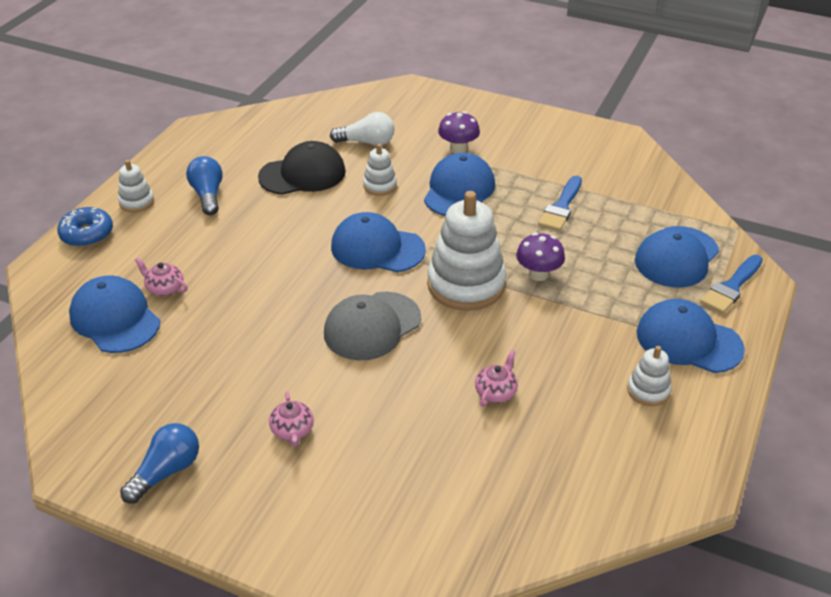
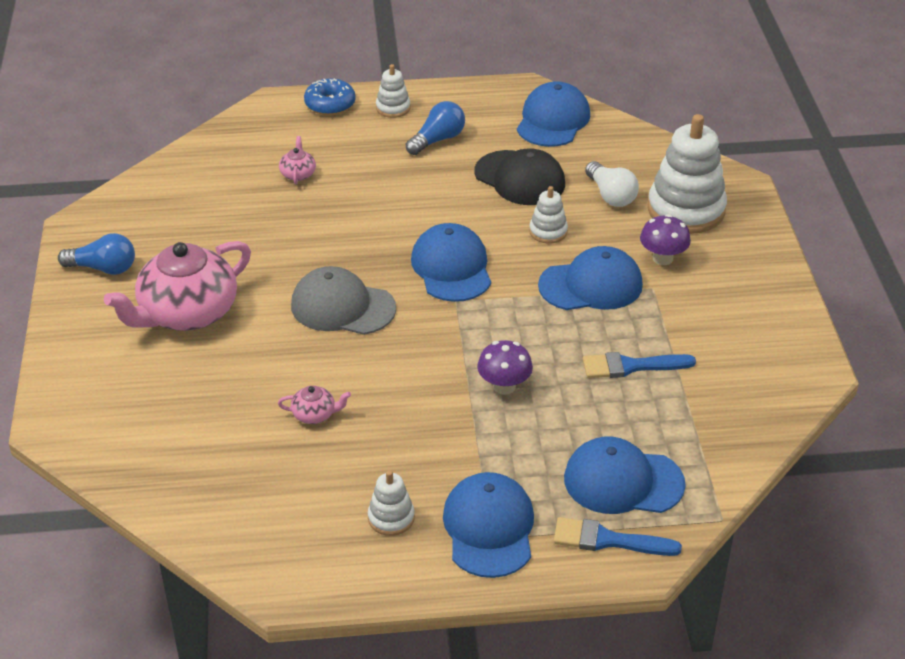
camera: 60 degrees right, 0 degrees up
(115, 319) = (243, 167): blue cap -> blue cap (553, 120)
(292, 430) = (187, 313): pink teapot -> pink teapot, size x2.43
(466, 285) = (447, 343): white stacking toy -> white stacking toy (686, 210)

